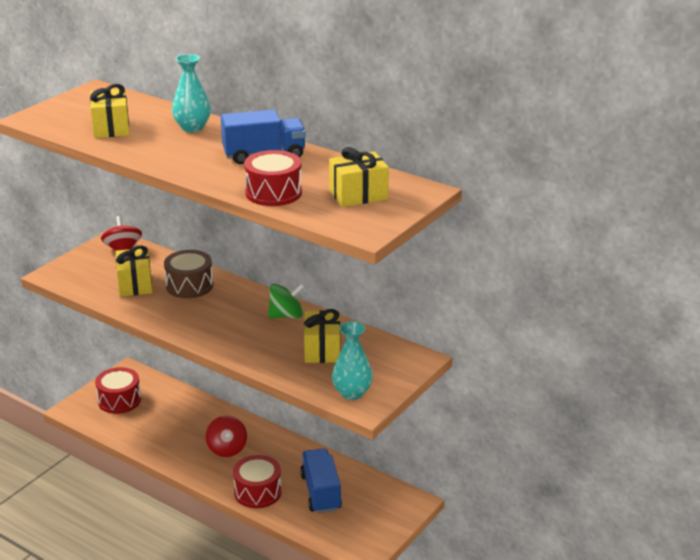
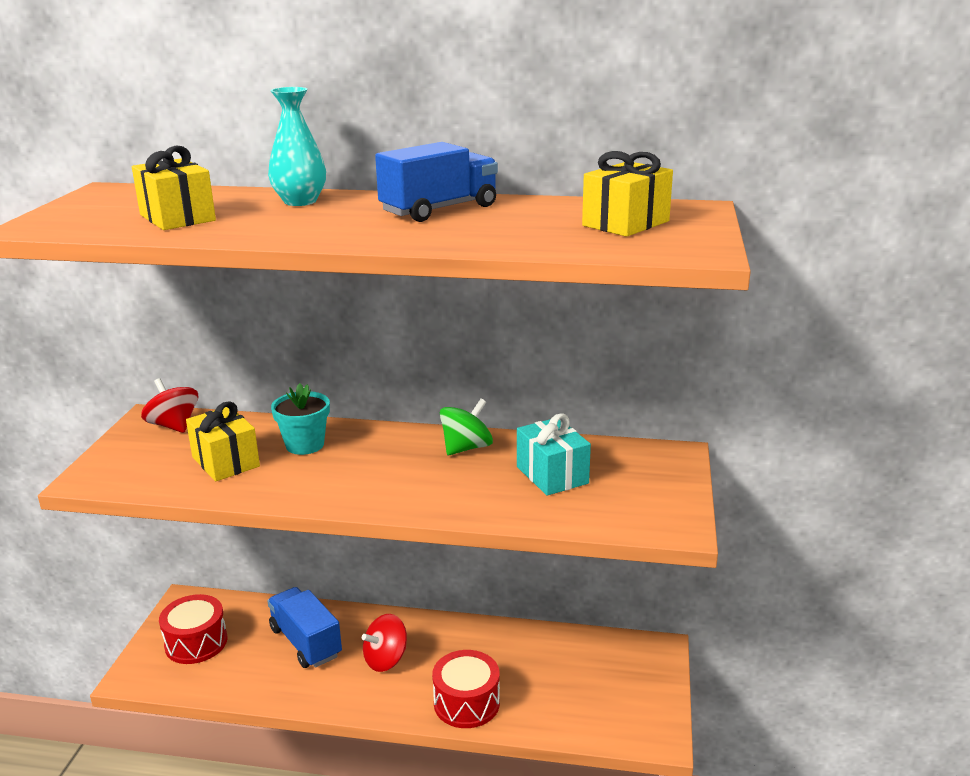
camera: 25 degrees left, 5 degrees down
(189, 285) = (305, 445): brown drum -> turquoise flower pot
(227, 449) = (386, 659): red spinning top -> red spinning top turned 90 degrees clockwise
(273, 193) = (512, 239): red drum -> none
(321, 492) = (544, 675): blue truck -> blue truck (306, 642)
(322, 350) = (552, 475): yellow gift -> turquoise gift
(352, 393) = (643, 515): turquoise vase -> none

